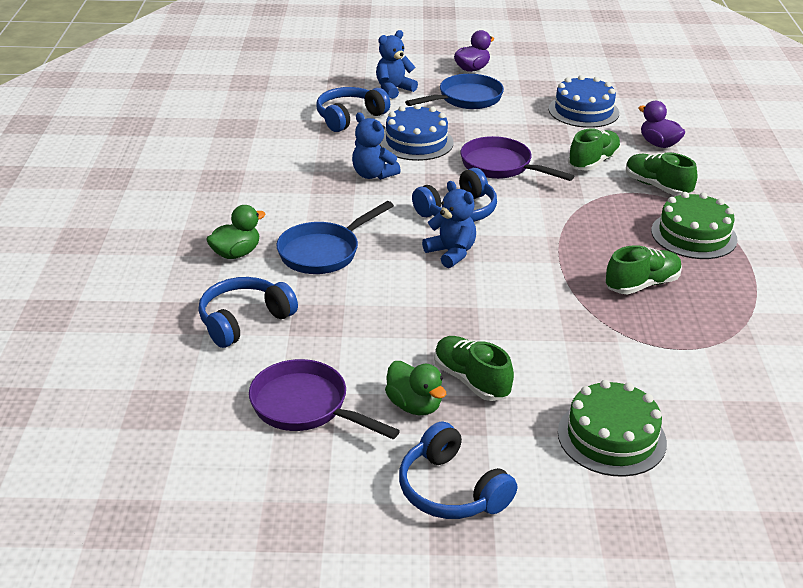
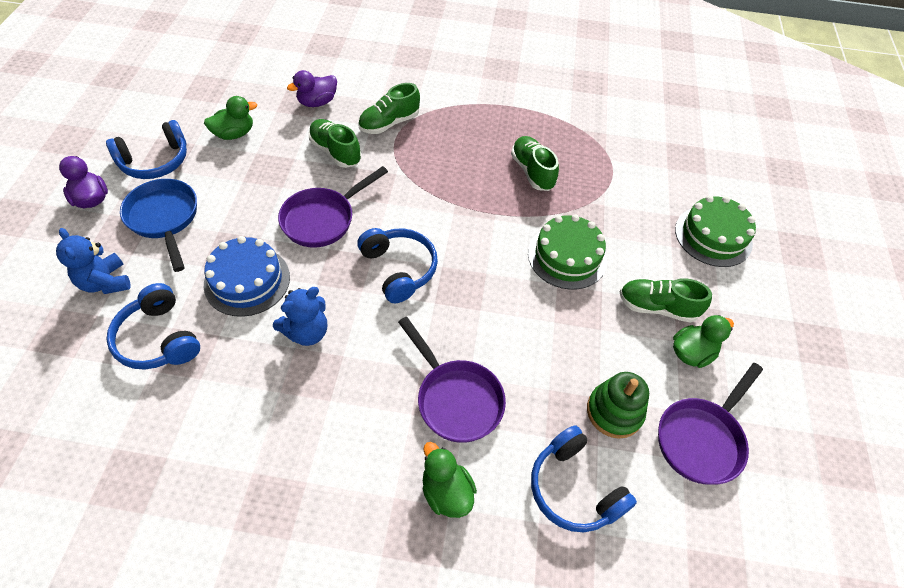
camera: 85 degrees left, 20 degrees up
(323, 252) = (455, 399): blue pan -> purple pan
(327, 346) = (614, 411): none -> green stacking toy
(451, 253) = (472, 288): blue teddy bear -> none
(451, 490) = (784, 343): blue headphones -> blue headphones (155, 161)
(471, 380) = (657, 307): green shoe -> green shoe turned 45 degrees clockwise
(583, 111) = (234, 134): blue cake -> green duck
(693, 235) = (467, 123): green cake -> green cake (567, 256)

